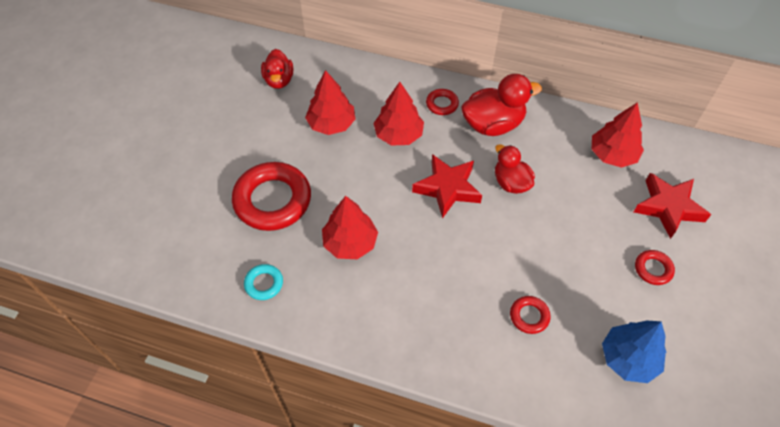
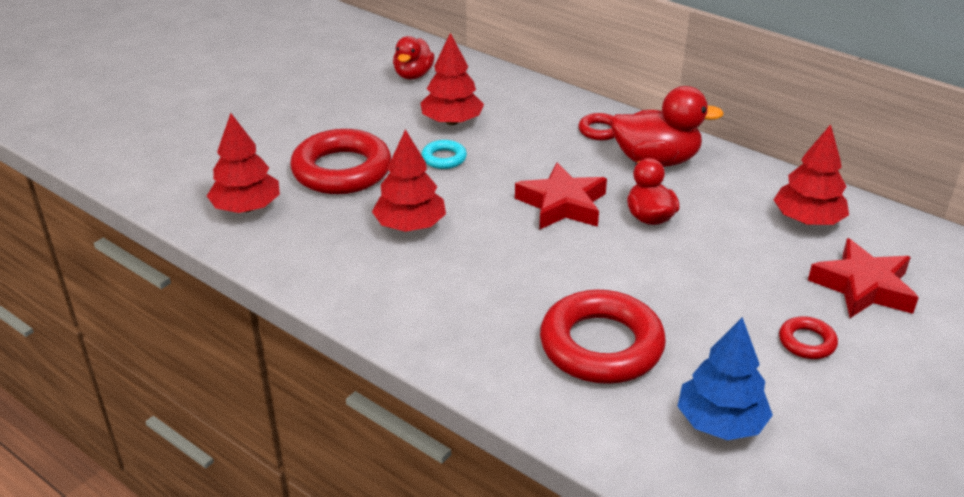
camera: 20 degrees right, 20 degrees down
(264, 284) = (285, 237): turquoise ring -> turquoise ring (444, 158)
(398, 135) = (528, 146): red tree -> red tree (247, 208)
(529, 316) = (601, 345): red ring -> red ring, size x2.17

